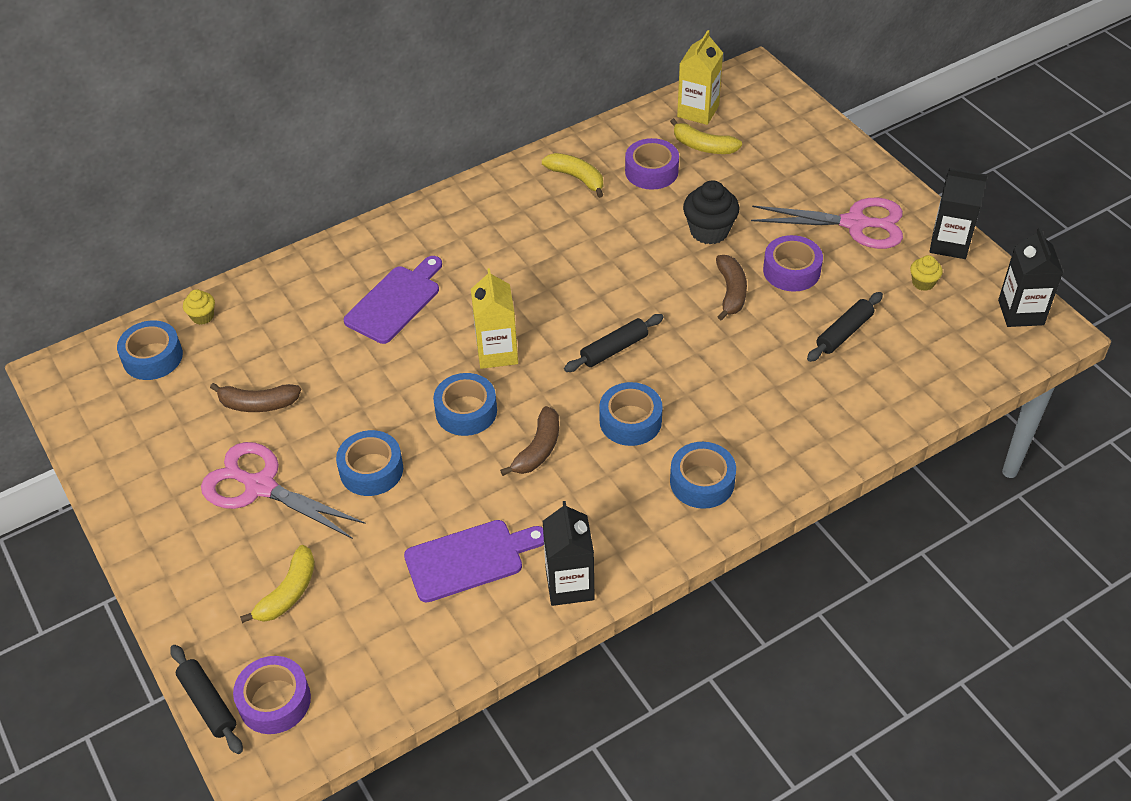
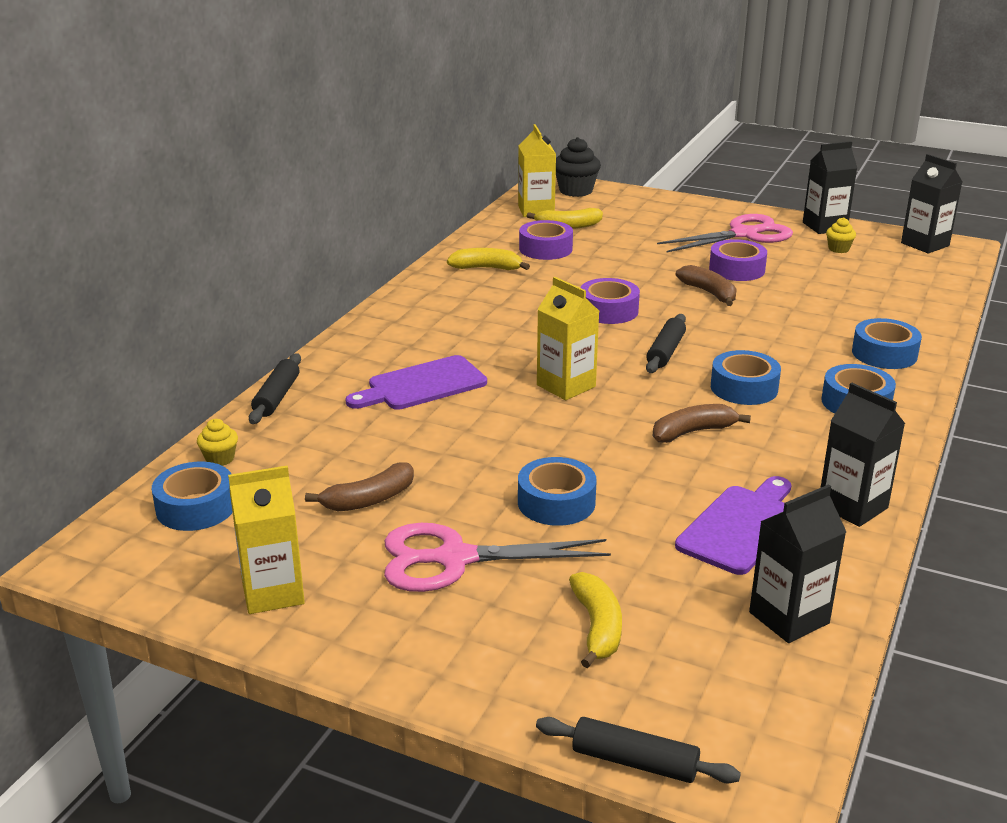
camera: 35 degrees left, 20 degrees down
(135, 457) = (273, 592): none -> yellow carton
(274, 701) = (704, 722): purple tape -> purple tape (608, 310)
(395, 302) = (422, 385): purple cutting board -> purple cutting board turned 120 degrees counterclockwise
(412, 654) = (789, 618): none -> black carton
(466, 411) = (592, 431): blue tape -> blue tape (884, 354)
(538, 449) = (693, 432): brown banana -> brown banana turned 105 degrees counterclockwise
(709, 231) = (641, 267): black cupcake -> black cupcake (576, 191)
(844, 333) = (826, 289): black rolling pin -> black rolling pin (276, 397)

